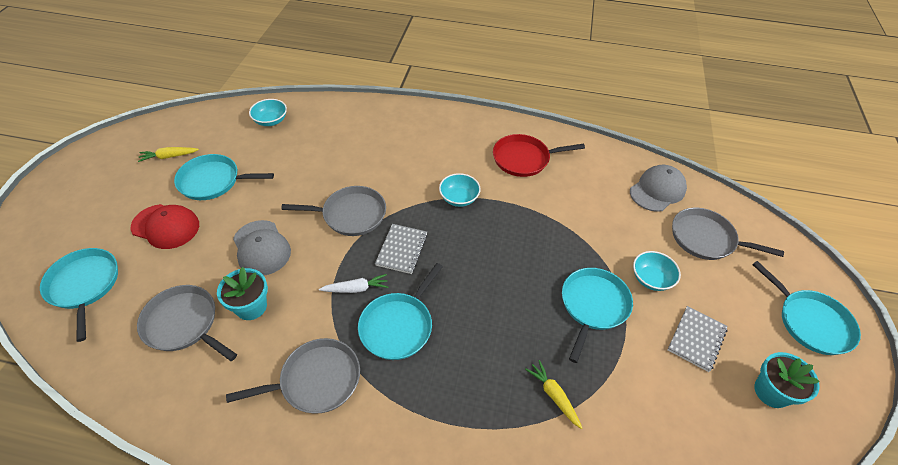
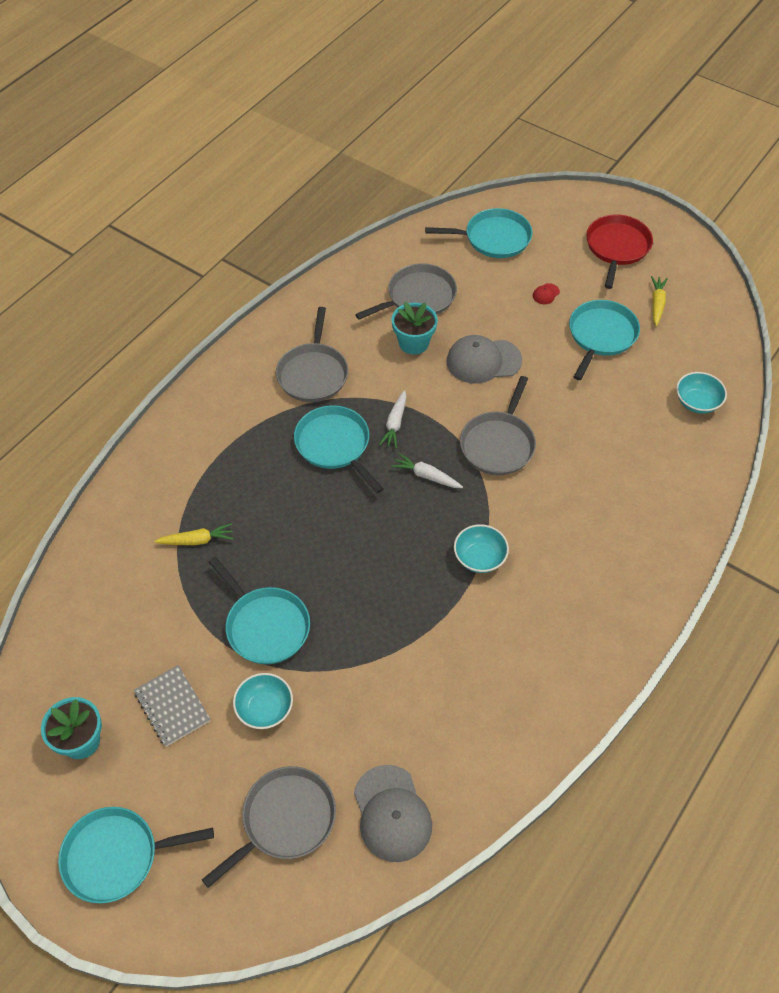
camera: 115 degrees right, 5 degrees up
(166, 226) = (546, 294): red cap -> red cap, size x0.42
(402, 250) = (426, 476): grey notebook -> white carrot
(524, 159) = (522, 665): red pan -> red pan (617, 248)

